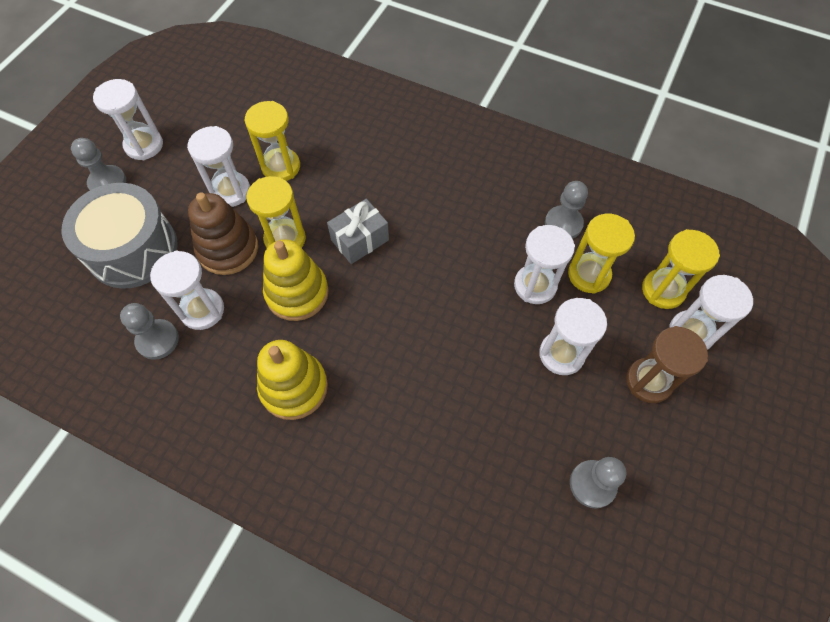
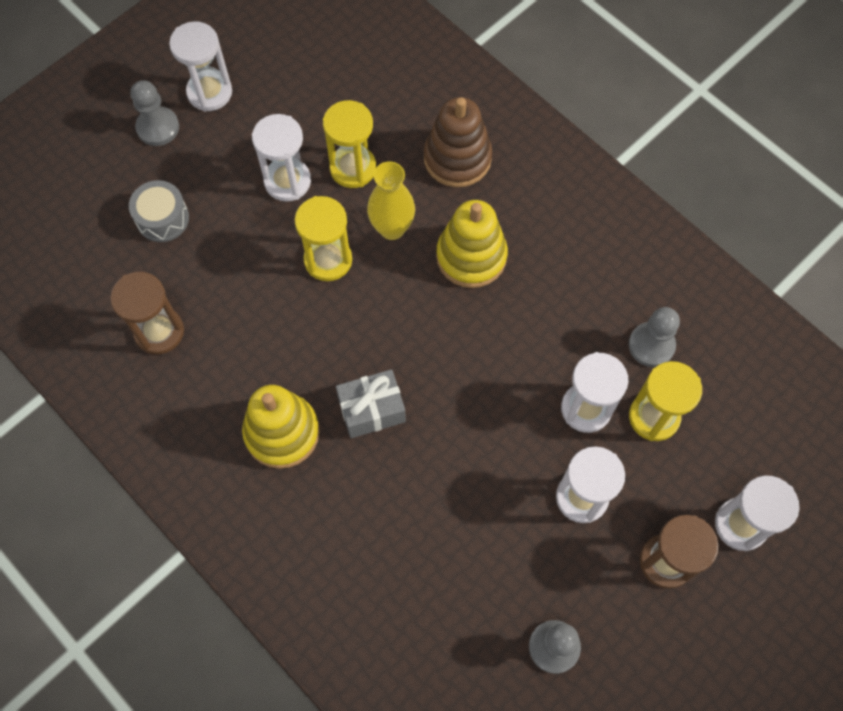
camera: 20 degrees right, 5 degrees up
(133, 249) = (162, 218): grey drum -> grey drum, size x0.52
(157, 340) = (159, 332): grey pawn -> brown hourglass
(202, 310) = (214, 314): white hourglass -> none
(228, 249) = (263, 251): brown stacking toy -> brown stacking toy (457, 158)
(297, 293) = (320, 328): yellow stacking toy -> yellow stacking toy (471, 256)
(328, 201) = (392, 228): none -> yellow vase
(360, 240) = (410, 288): grey gift -> grey gift (372, 410)
(663, 290) = (732, 464): yellow hourglass -> none

